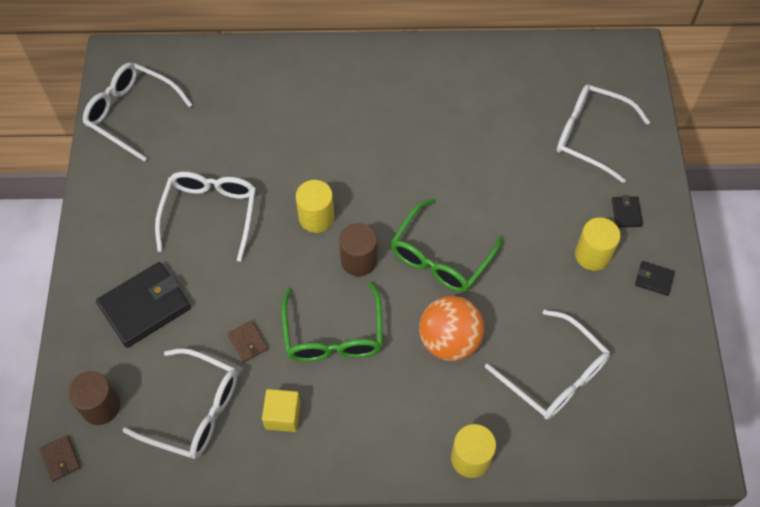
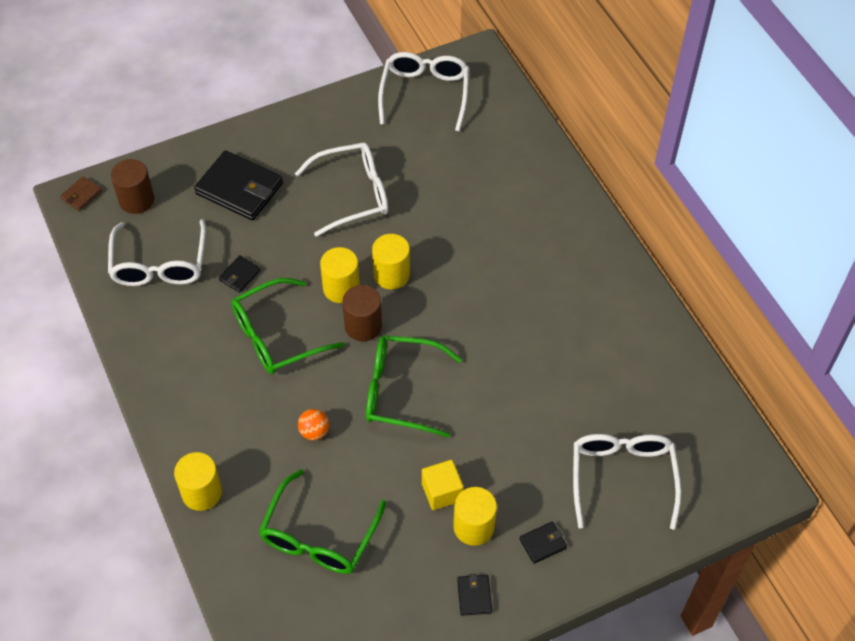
camera: 65 degrees right, 5 degrees down
(248, 342) = (239, 275): brown wallet -> black wallet
(283, 415) = (182, 329): yellow cube -> yellow cube (442, 492)
(309, 262) = (341, 288): none -> yellow cylinder
(449, 340) = (314, 432): orange ball -> orange ball, size x0.47
(555, 375) = (319, 536): white glasses -> green glasses

